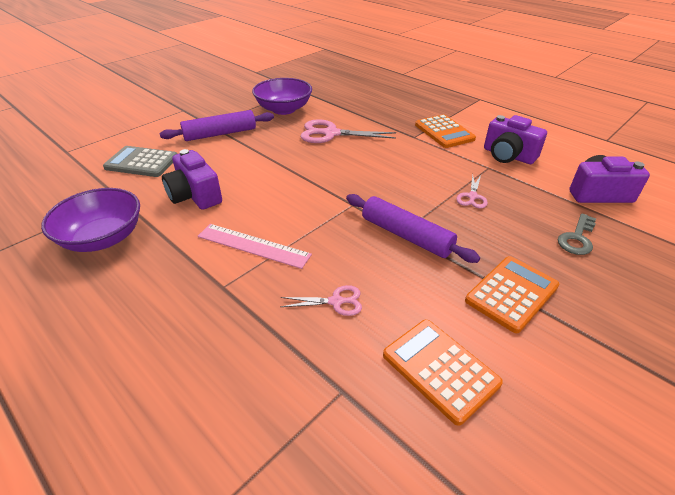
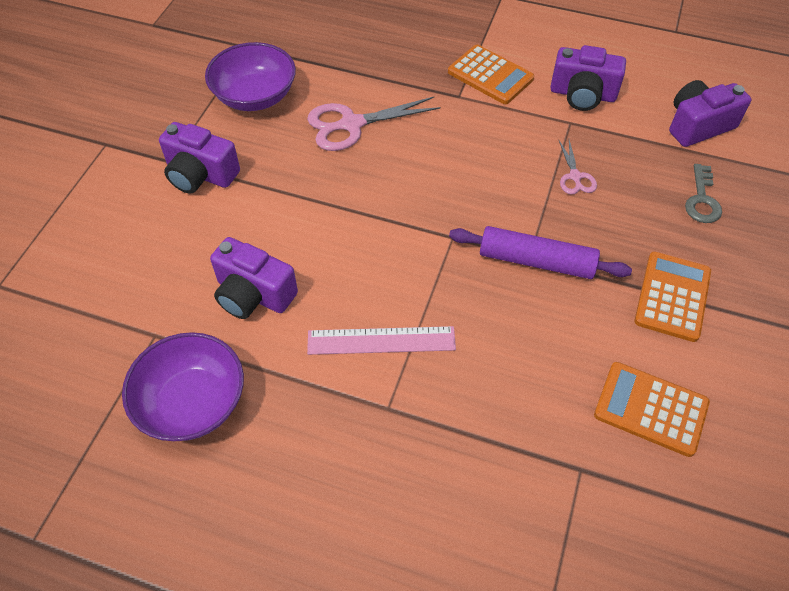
camera: 25 degrees left, 15 degrees up
(142, 162) = (132, 265): grey calculator -> none
(220, 134) = (200, 174): purple rolling pin -> purple camera
(336, 301) = (516, 376): pink scissors -> none

